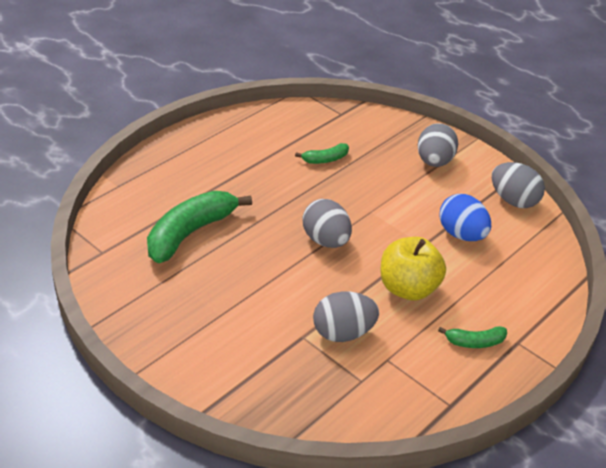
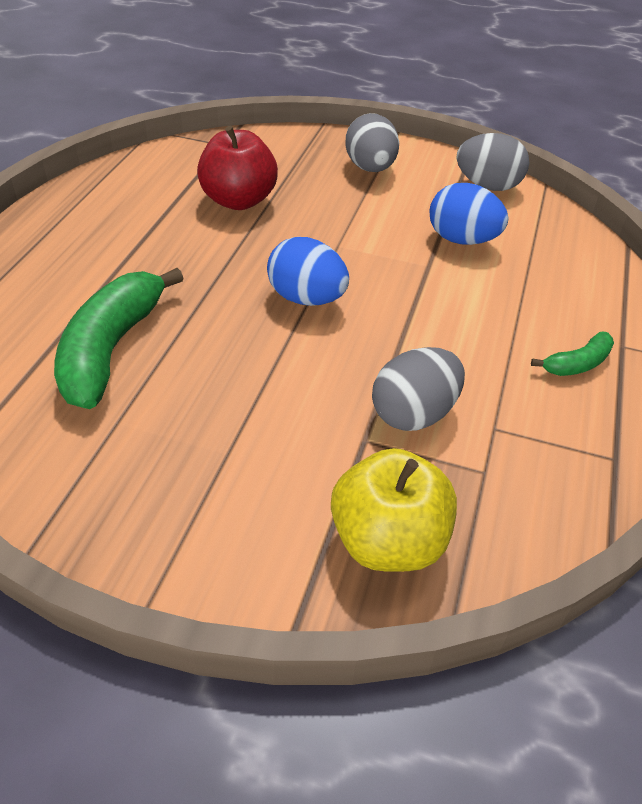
camera: 25 degrees left, 5 degrees up
(325, 159) = (239, 200): green banana -> red apple
(326, 240) = (307, 298): grey egg -> blue egg
(408, 288) = (450, 324): yellow apple -> yellow apple (388, 540)

